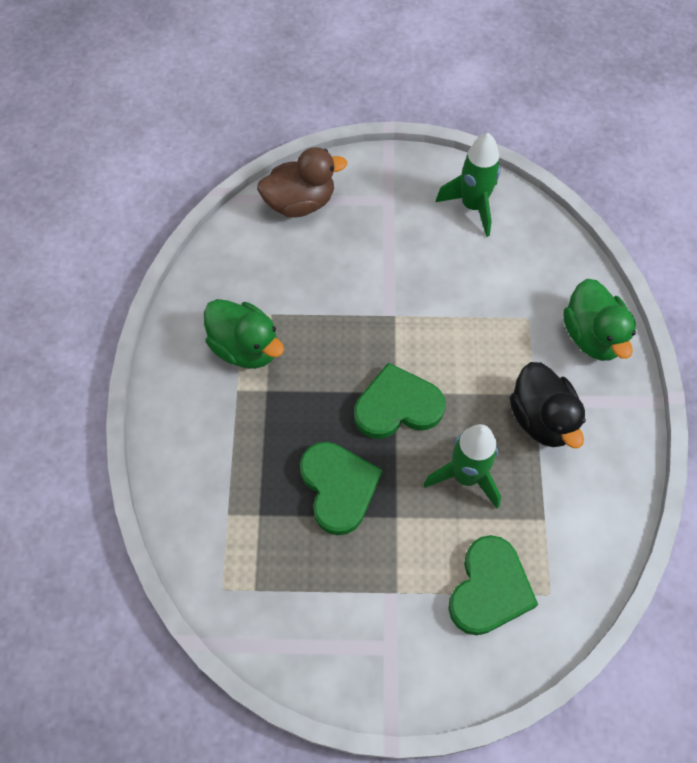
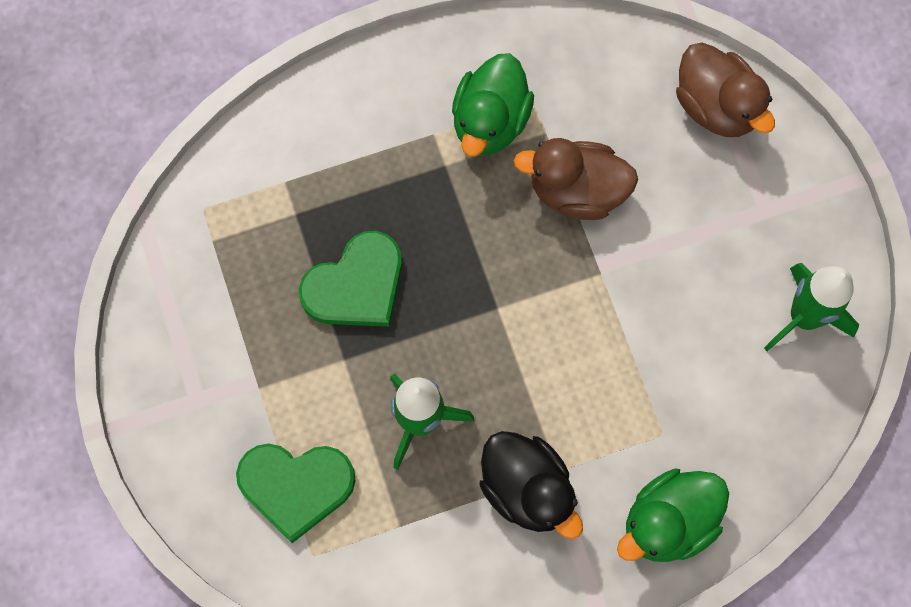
camera: 70 degrees right, 10 degrees up
(325, 309) = (576, 191): none -> brown duck
(397, 406) = (480, 316): green heart -> none
(542, 419) = (527, 489): black duck -> black duck turned 90 degrees counterclockwise

